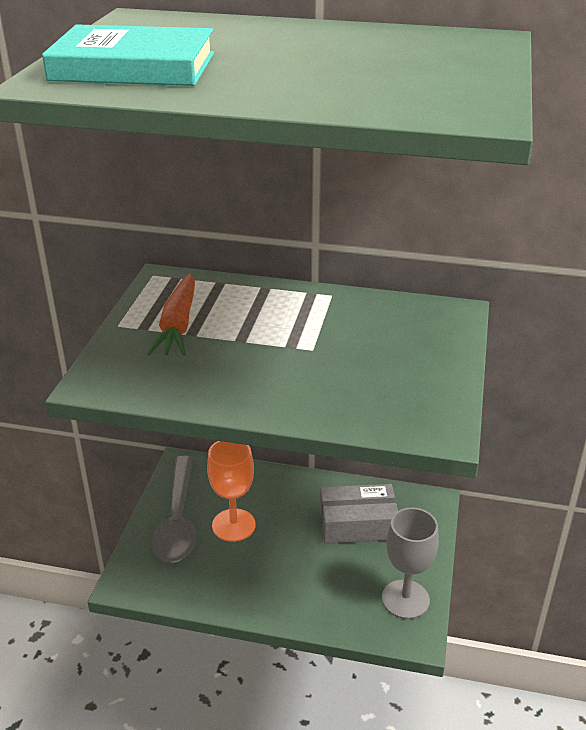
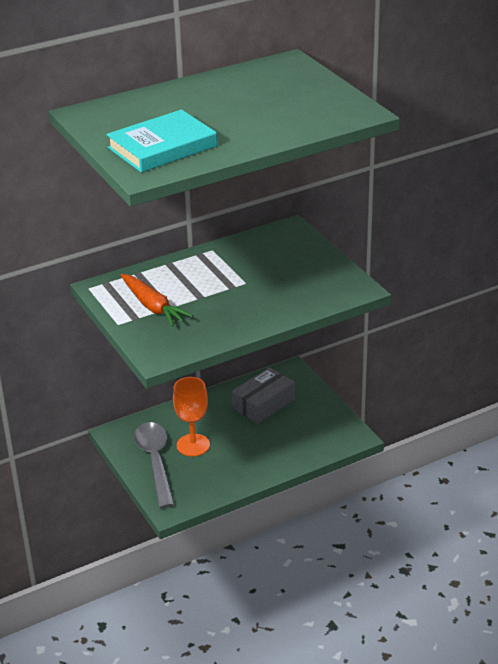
camera: 40 degrees left, 0 degrees up
(178, 520) = (155, 462): grey spoon -> grey spoon turned 150 degrees counterclockwise
(405, 599) = (332, 424): grey goblet -> none

